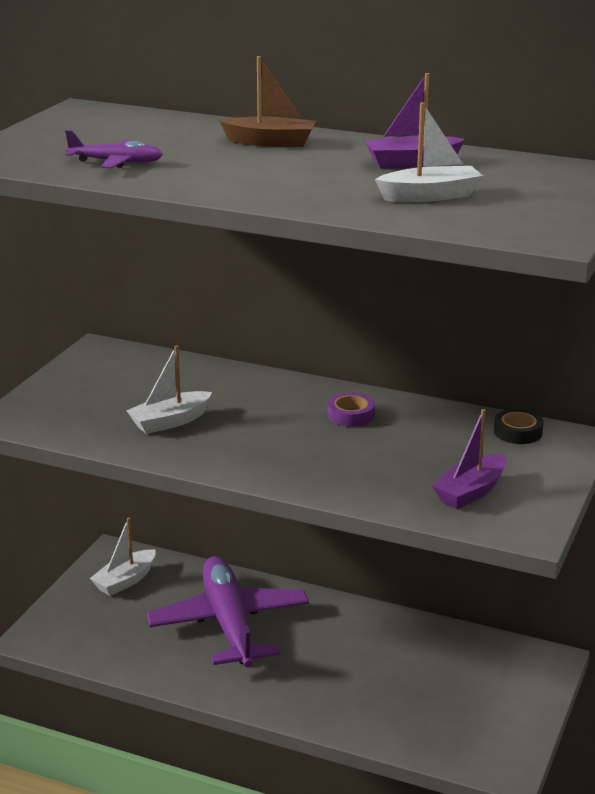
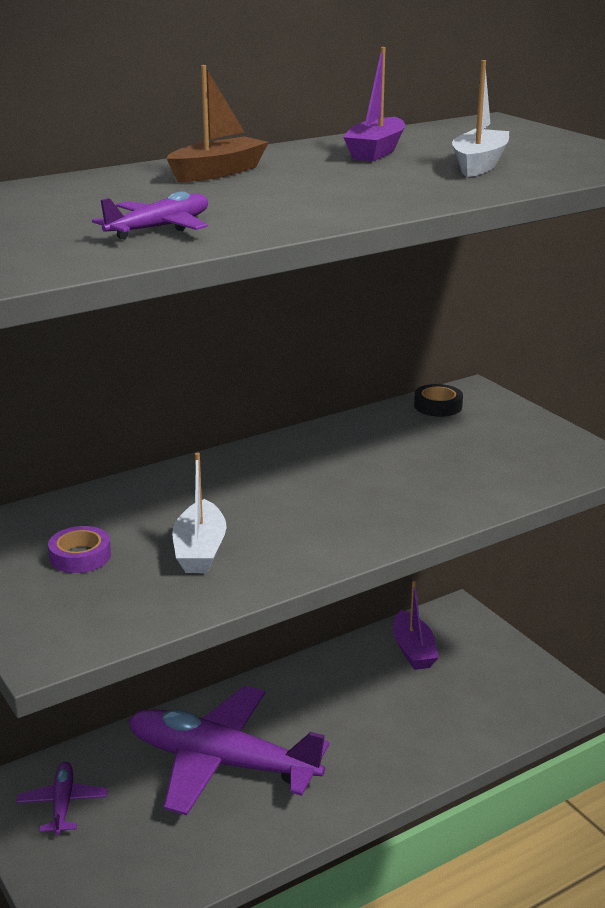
camera: 55 degrees left, 0 degrees up
(125, 581) = (63, 804): white boat -> purple plane
(350, 415) = (315, 459): purple tape -> purple tape (80, 556)
(470, 492) = (516, 459): purple boat -> purple boat (413, 650)

